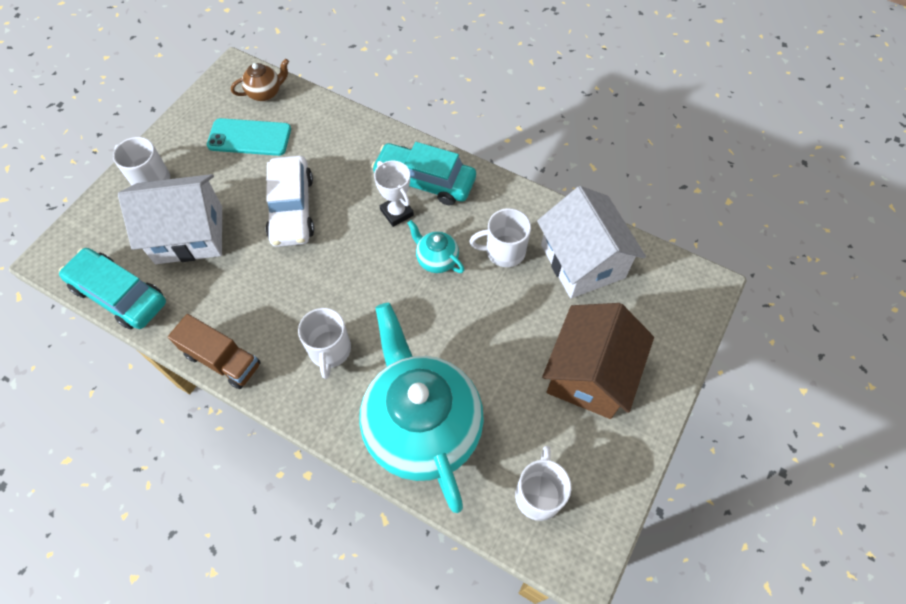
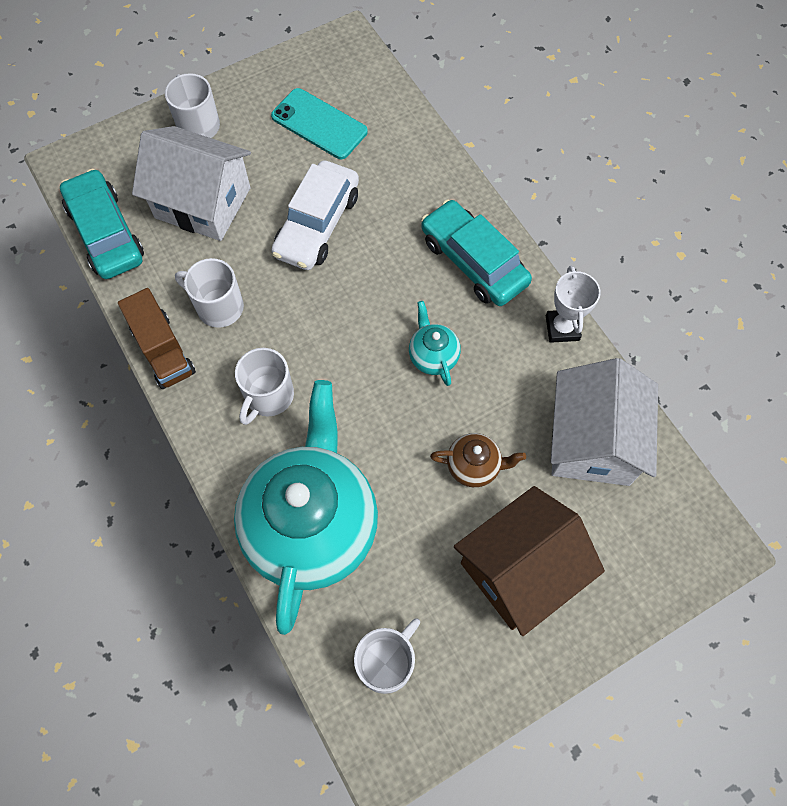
camera: 30 degrees right, 5 degrees up
(265, 93) = (363, 80): brown teapot -> brown teapot (474, 466)
(397, 212) = (422, 282): white trophy -> white trophy (562, 328)
(504, 251) = (511, 384): white mug -> white mug (218, 307)

